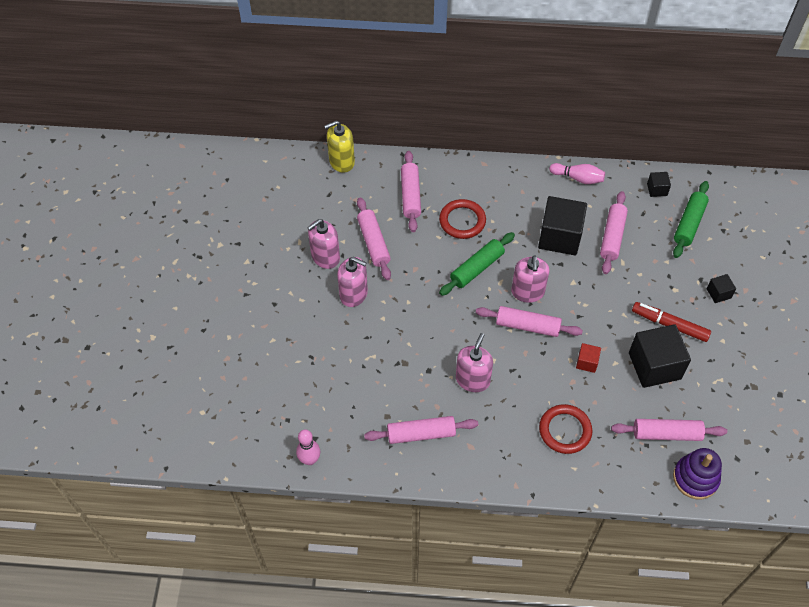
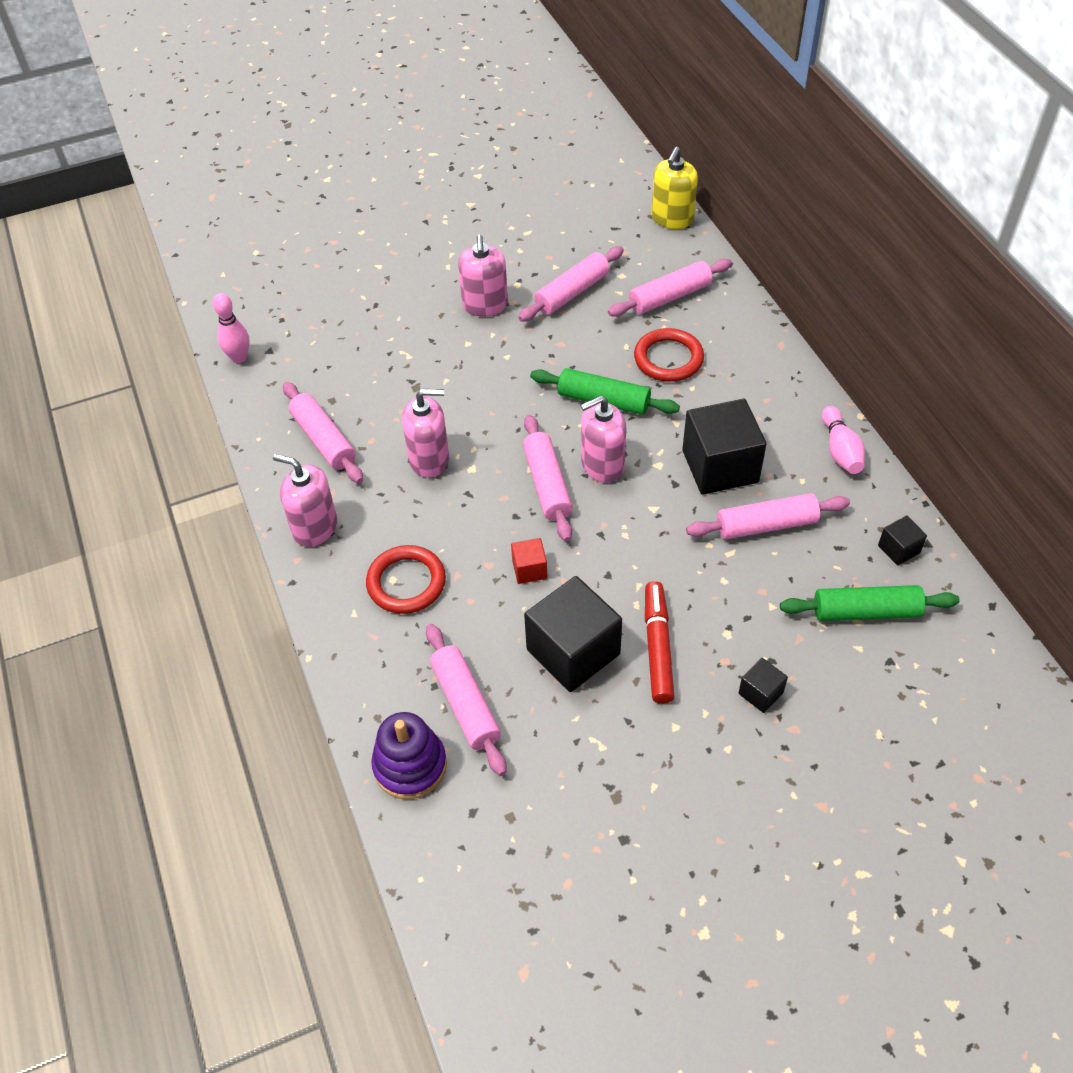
camera: 65 degrees right, 5 degrees down
(325, 257) = (521, 261): pink soap dispenser -> pink soap dispenser (315, 527)
(341, 161) = (672, 218): yellow soap dispenser -> yellow soap dispenser turned 105 degrees counterclockwise

